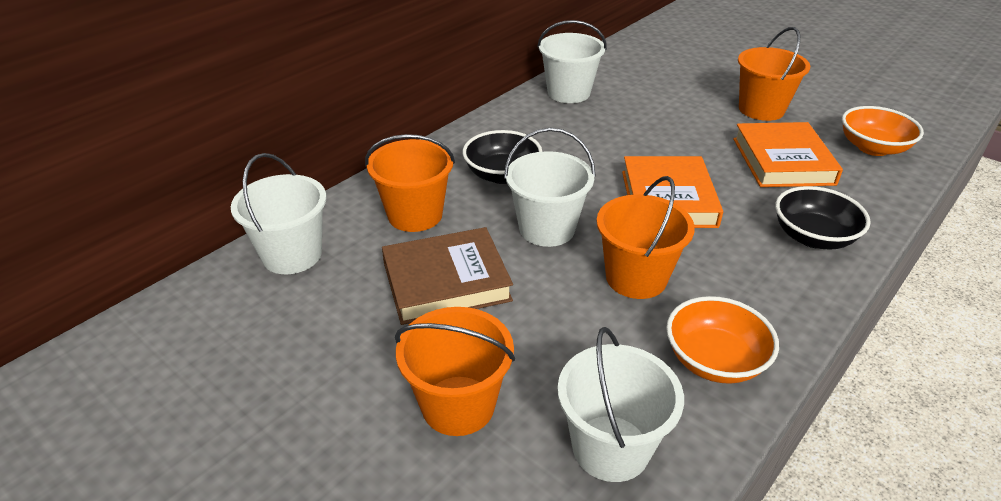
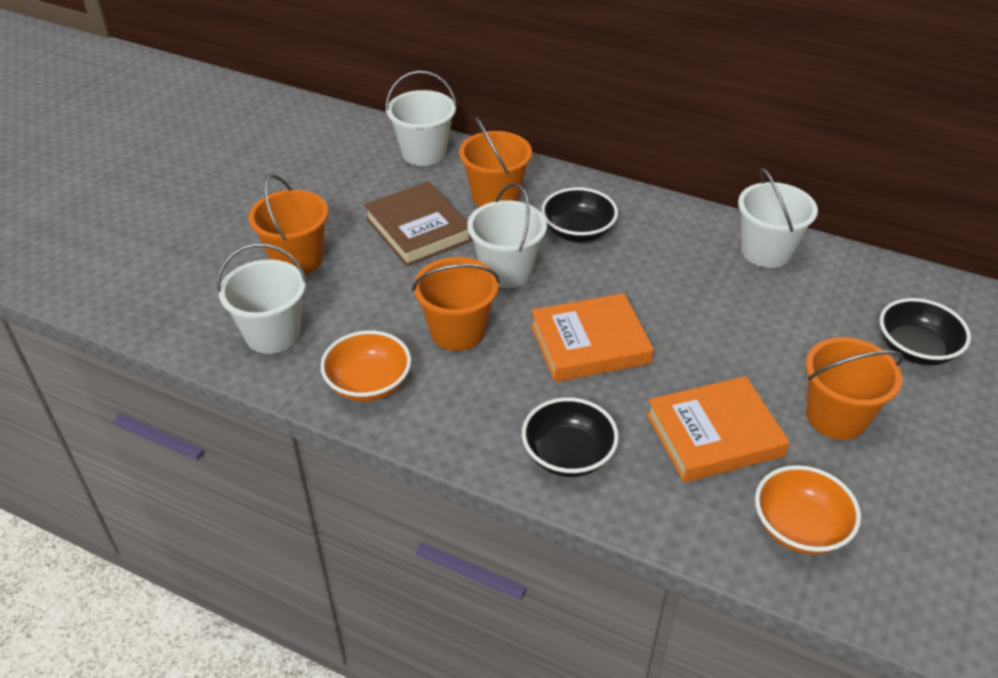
camera: 75 degrees right, 5 degrees up
(694, 67) = (915, 349): none -> black bowl

